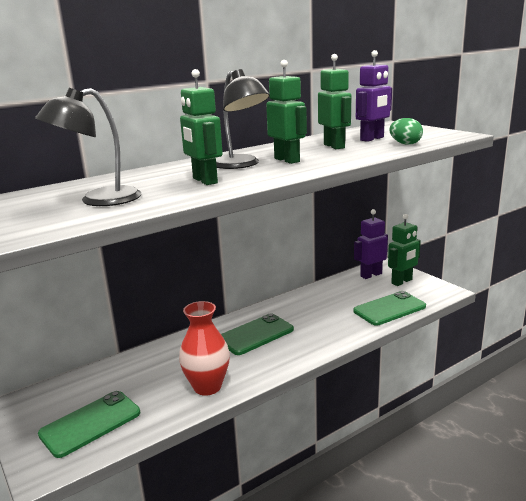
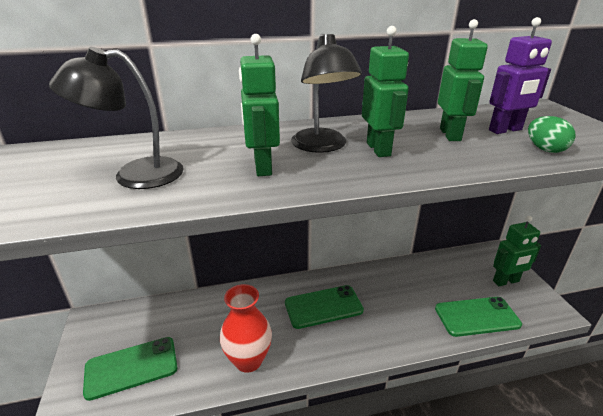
camera: 20 degrees right, 10 degrees up
(371, 275) = (474, 262): purple robot -> none

